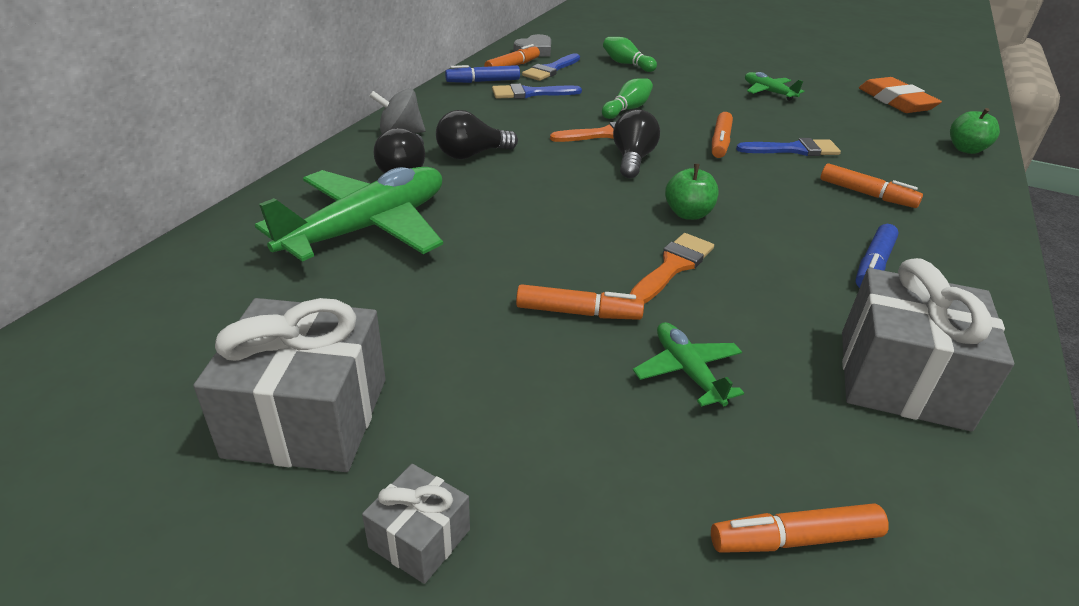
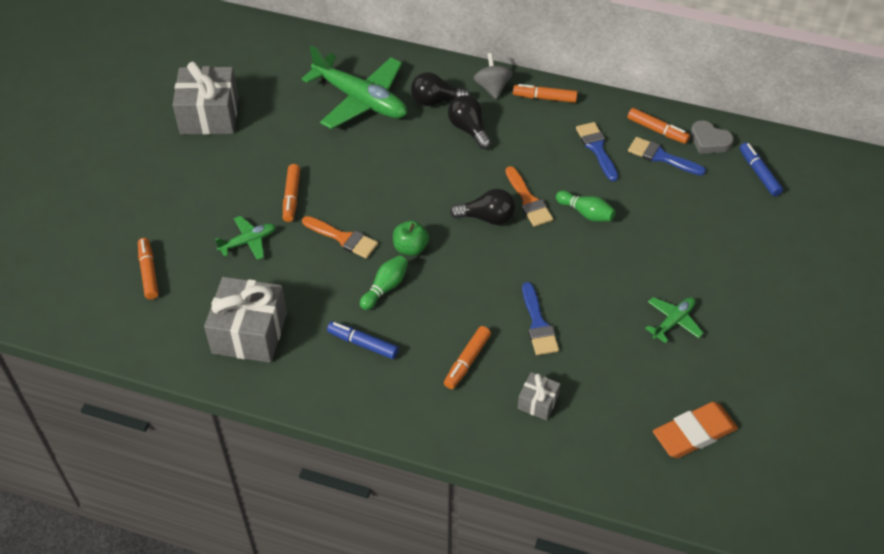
camera: 85 degrees right, 15 degrees up
(419, 538) = (149, 160): grey gift -> grey gift (538, 402)
(483, 81) = (611, 116): blue marker -> blue marker (759, 173)
(626, 64) = (704, 211): green bowling pin -> green bowling pin (385, 287)
(720, 142) = (537, 274): orange marker -> orange marker (544, 98)
(966, 149) = (582, 463): green apple -> none

